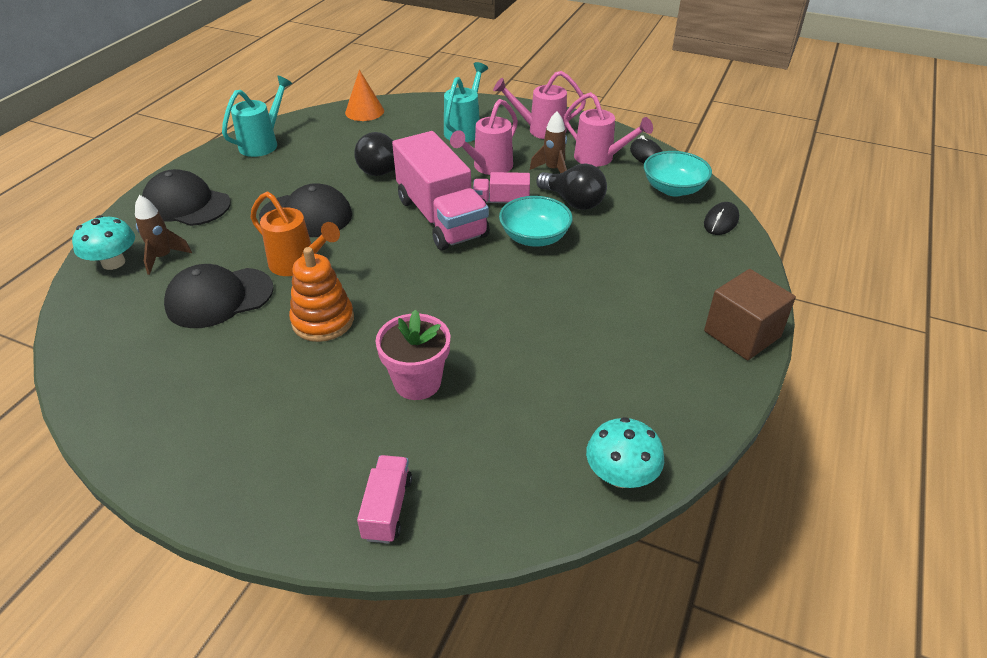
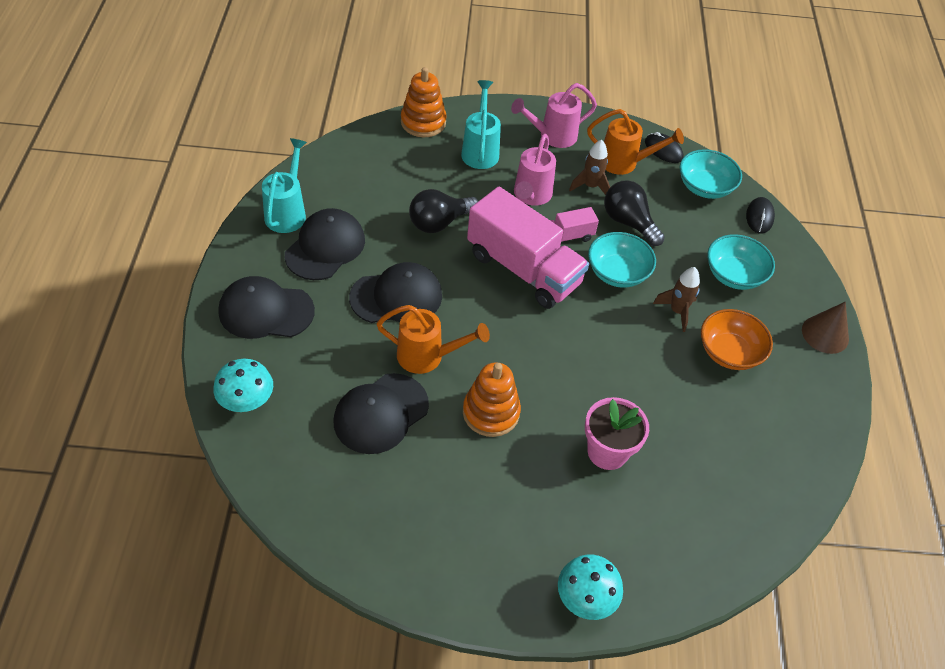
camera: 25 degrees left, 10 degrees up
(163, 257) = (292, 382): brown rocket -> brown rocket (677, 311)
(274, 171) = (325, 247): none -> black cap
(364, 111) = (364, 145): orange cone -> none
(387, 508) = (652, 570): pink truck -> none
(428, 104) = (423, 122): none -> orange stacking toy
(573, 202) = (628, 222): black light bulb -> black light bulb turned 150 degrees counterclockwise
(599, 158) = (624, 163): pink watering can -> orange watering can
(615, 326) = (729, 352): none -> orange bowl
(621, 475) = (799, 489): turquoise mushroom -> turquoise mushroom (585, 598)
(662, 262) = (734, 275): none -> turquoise bowl
(742, 334) = (825, 334): brown cube -> brown cone

